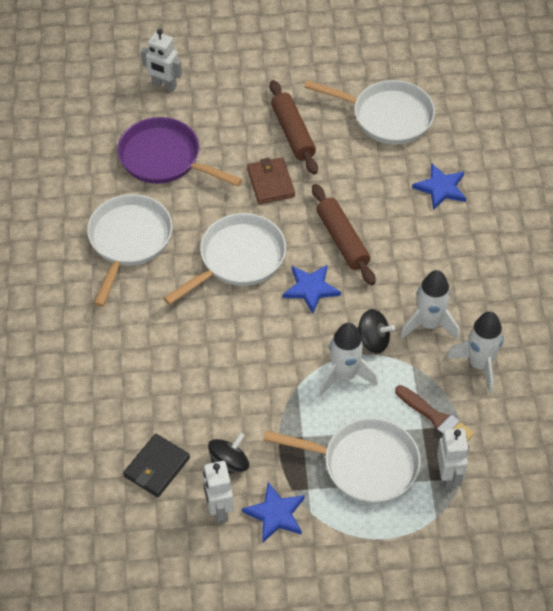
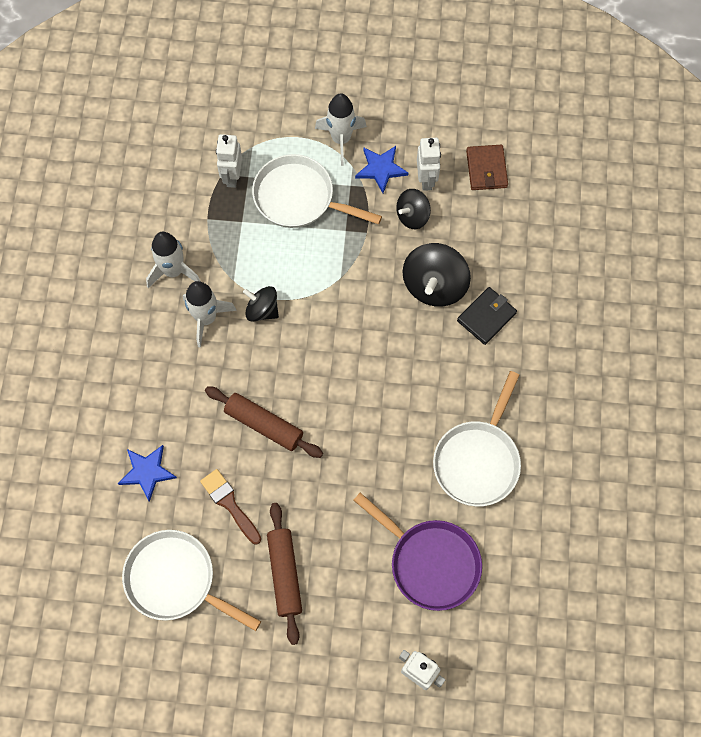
camera: 170 degrees left, 15 degrees up
(157, 467) = (473, 223): black wallet -> black wallet (486, 317)
(193, 393) = (434, 285): none -> black spinning top
(237, 259) = (372, 420): white pan -> none
(270, 183) = (322, 509): brown wallet -> brown wallet (486, 169)
(310, 289) = (307, 374): blue star -> none
(342, 240) = (264, 425): brown rolling pin -> brown rolling pin turned 45 degrees counterclockwise
(344, 375) = (296, 280): white rocket -> white rocket (341, 139)
(436, 419) = (227, 227): brown brush -> brown brush (229, 504)

